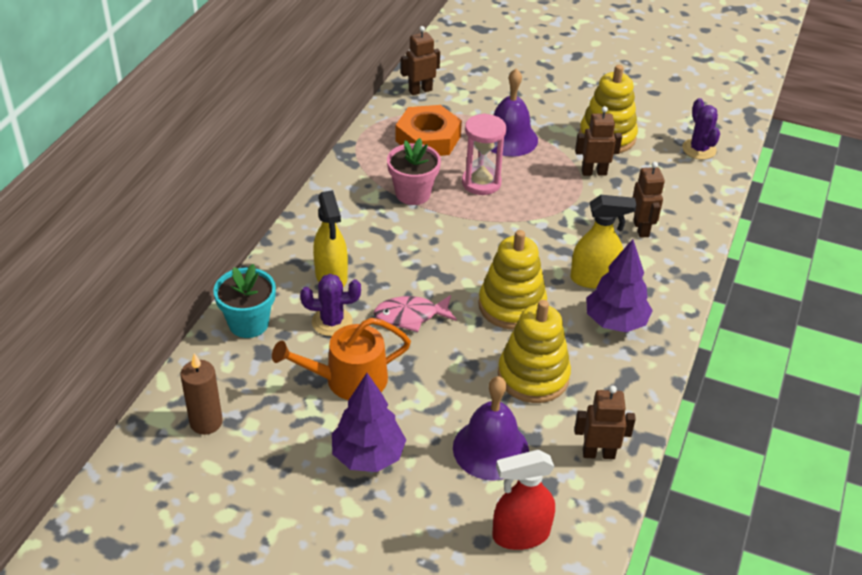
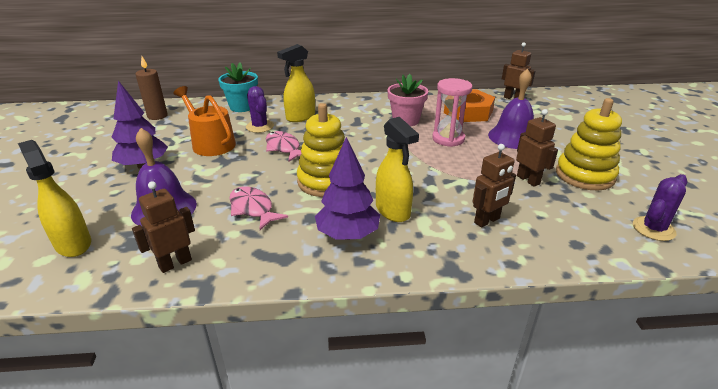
camera: 65 degrees right, 10 degrees down
(520, 535) = (73, 244): red spray bottle -> yellow spray bottle
(533, 376) = (253, 209): yellow stacking toy -> pink fish
(598, 453) = (175, 263): brown robot -> brown robot turned 105 degrees counterclockwise

